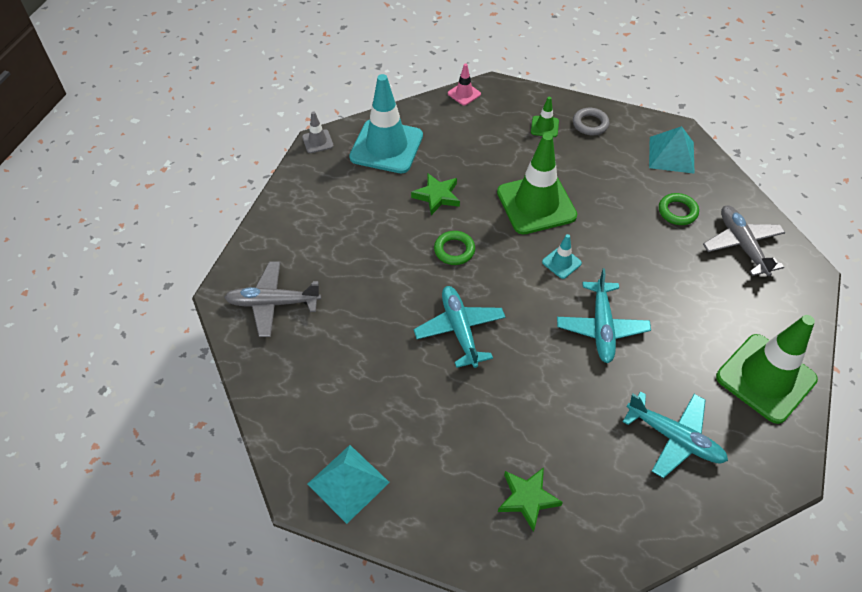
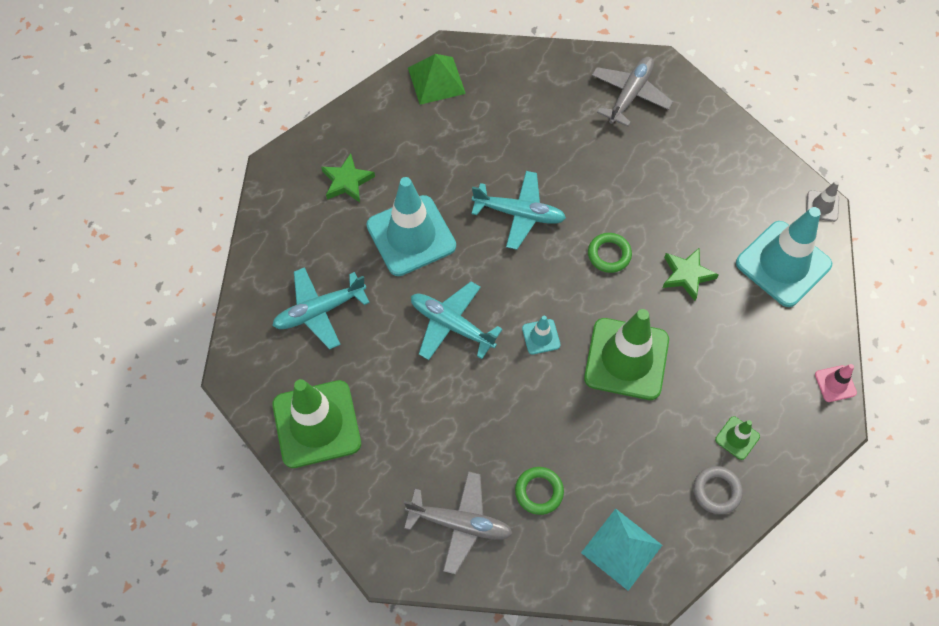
camera: 120 degrees right, 10 degrees up
(348, 483) = (436, 80): turquoise pyramid -> green pyramid
(544, 404) = (411, 236): none -> turquoise traffic cone

